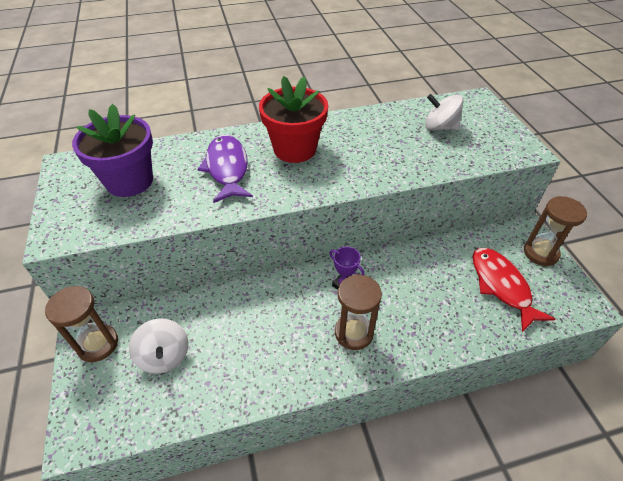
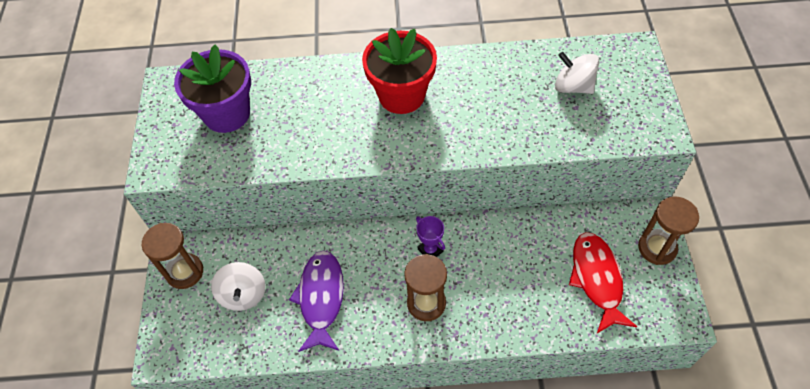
camera: 15 degrees right, 10 degrees up
(227, 168) = (326, 111): purple fish -> purple fish (321, 298)

